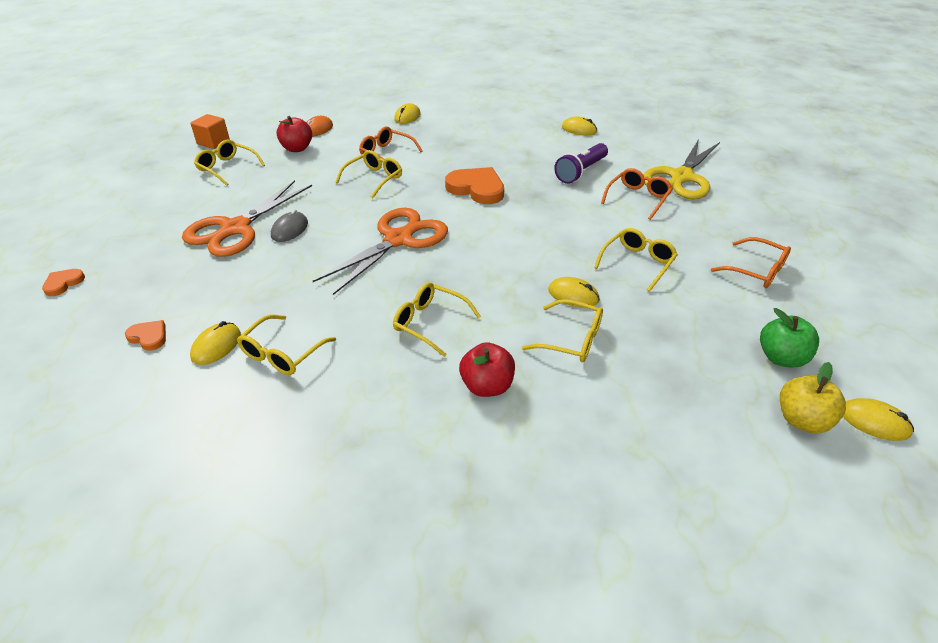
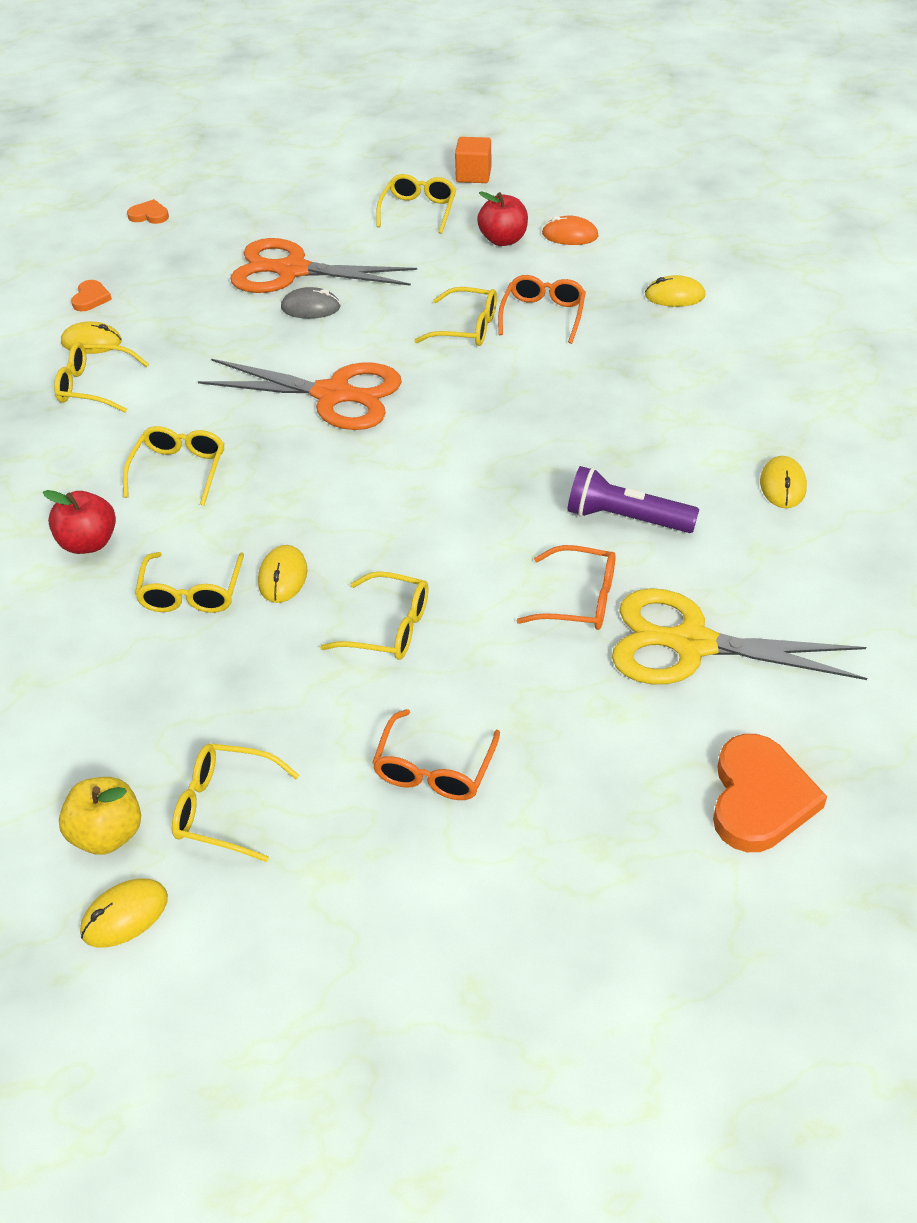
camera: 70 degrees right, 5 degrees up
(476, 189) = (500, 424): orange heart -> orange heart (759, 798)
(781, 358) = (226, 808): green apple -> yellow glasses
(874, 422) = (125, 915): yellow mouse -> yellow mouse turned 45 degrees clockwise

